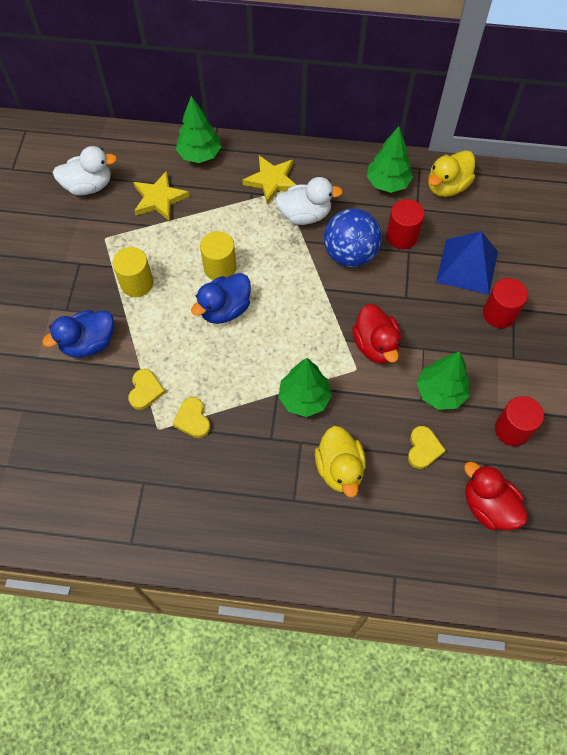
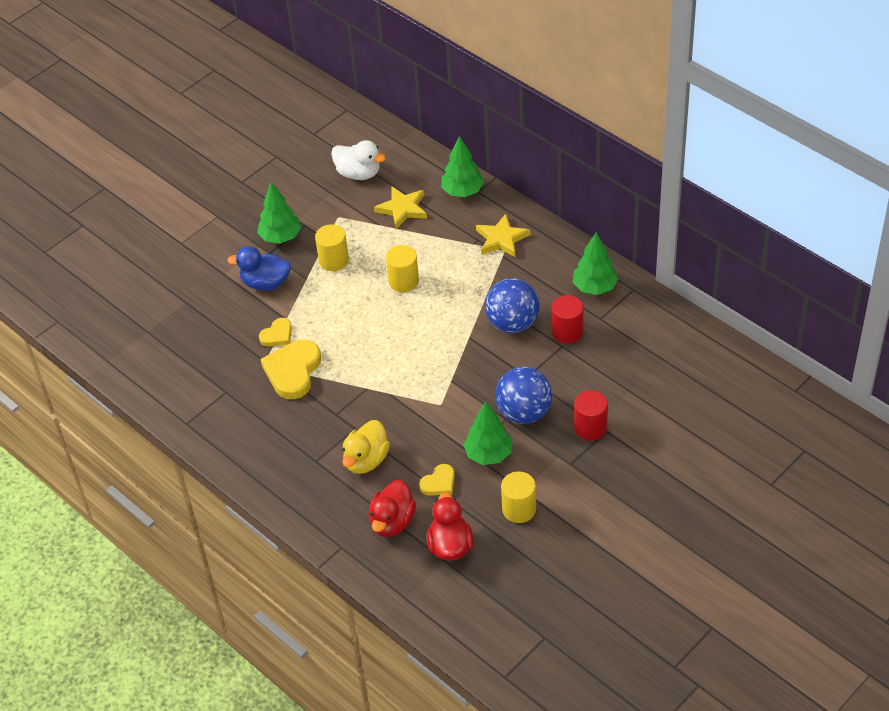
camera: 40 degrees right, 15 degrees down
(192, 419) = (293, 371): yellow heart -> yellow heart, size x1.83
(225, 309) = (381, 311): blue duck -> none
(304, 398) = (383, 402): green tree -> green tree (280, 237)
(305, 215) = (504, 277): white duck -> none
(375, 345) = (470, 396): red duck -> red duck (392, 522)
(434, 333) = (524, 413): none -> blue ball
(447, 186) = (642, 314): yellow duck -> none
(467, 266) = (598, 381): blue pyramid -> none
(512, 429) = (519, 509): red cylinder -> yellow cylinder

